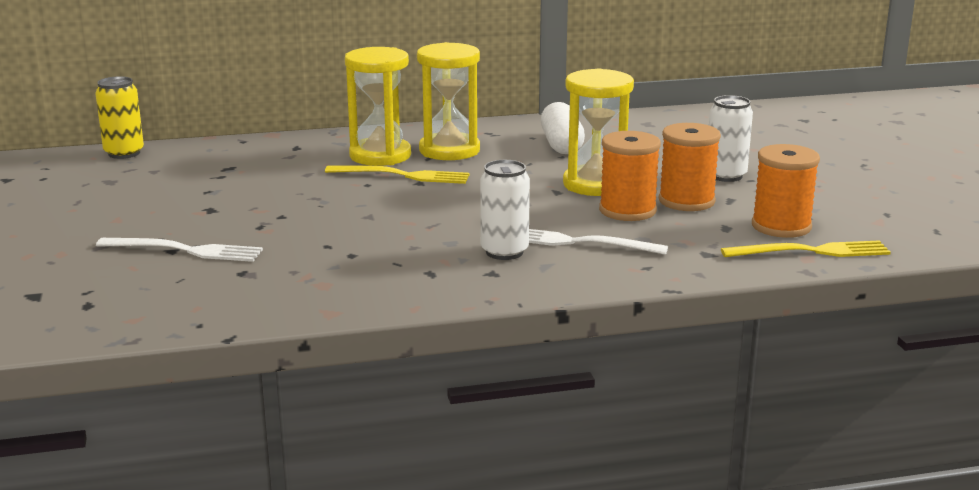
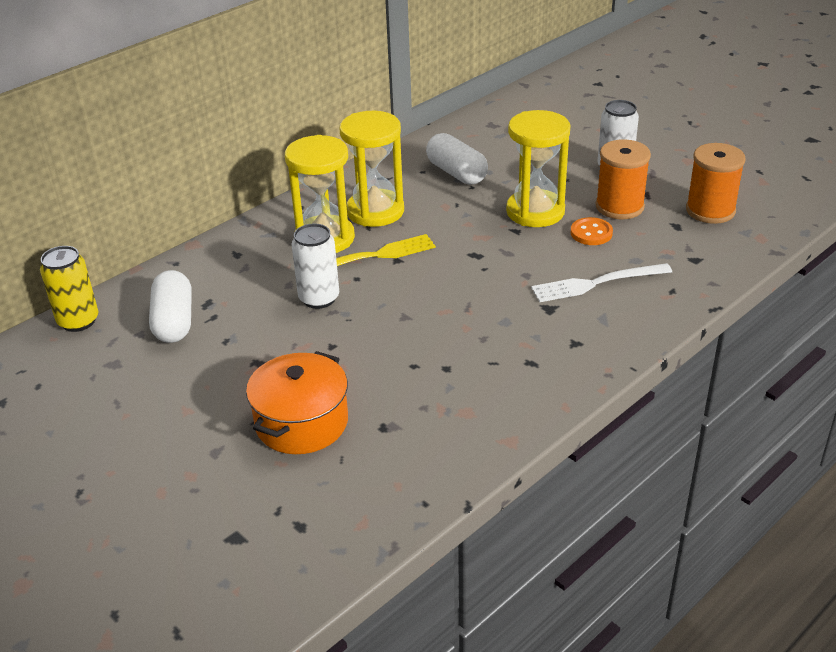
camera: 30 degrees left, 15 degrees up
(185, 250) = (301, 422): white fork -> orange pot
(188, 171) = (174, 321): none -> white capsule
(504, 252) = (557, 316): white can -> white can (319, 298)
(627, 210) = (591, 233): orange spool -> orange button
(811, 251) = (757, 230): yellow fork -> none

